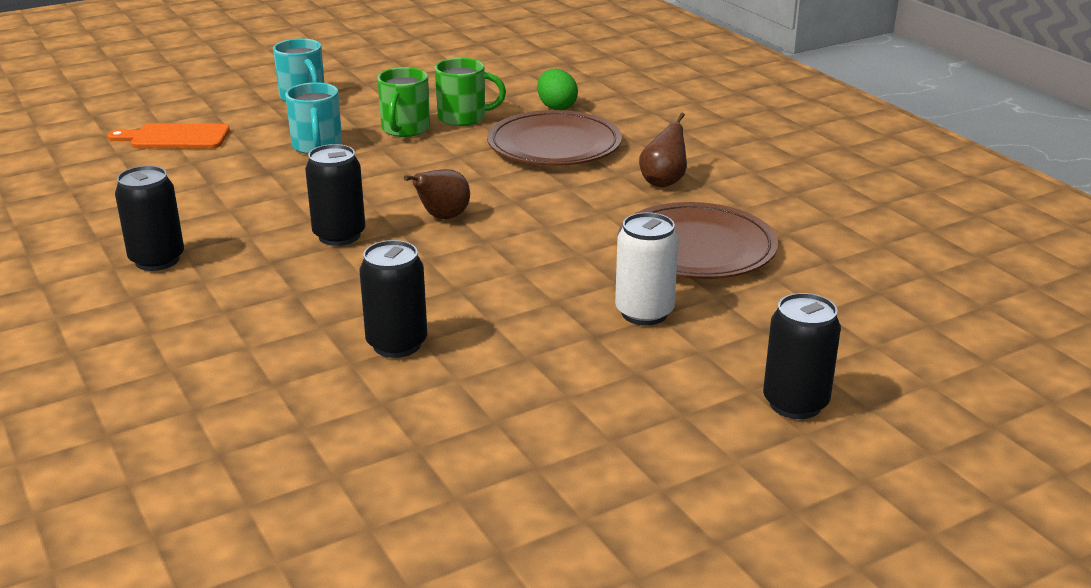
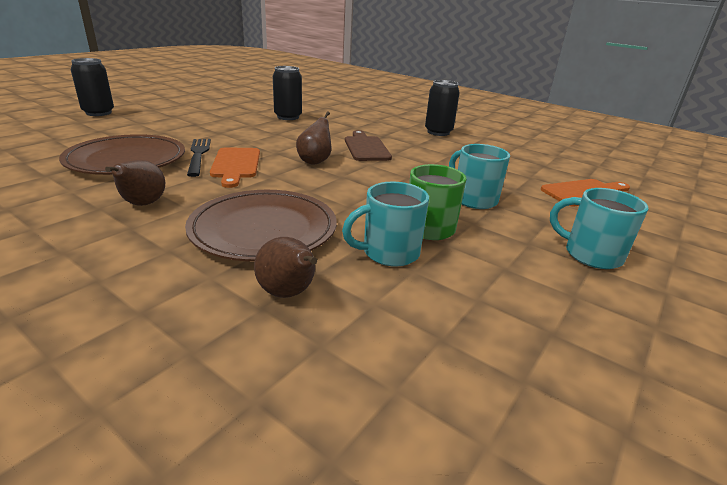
camera: 155 degrees right, 0 degrees up
(339, 236) = (366, 147): black can -> brown cutting board
(463, 118) = (389, 253): green mug -> turquoise mug
(553, 223) = (235, 165): none -> orange cutting board
(556, 107) = (288, 293): green egg -> brown pear
(599, 248) = (198, 155): none -> black fork
(644, 313) = (168, 132): white can -> none

